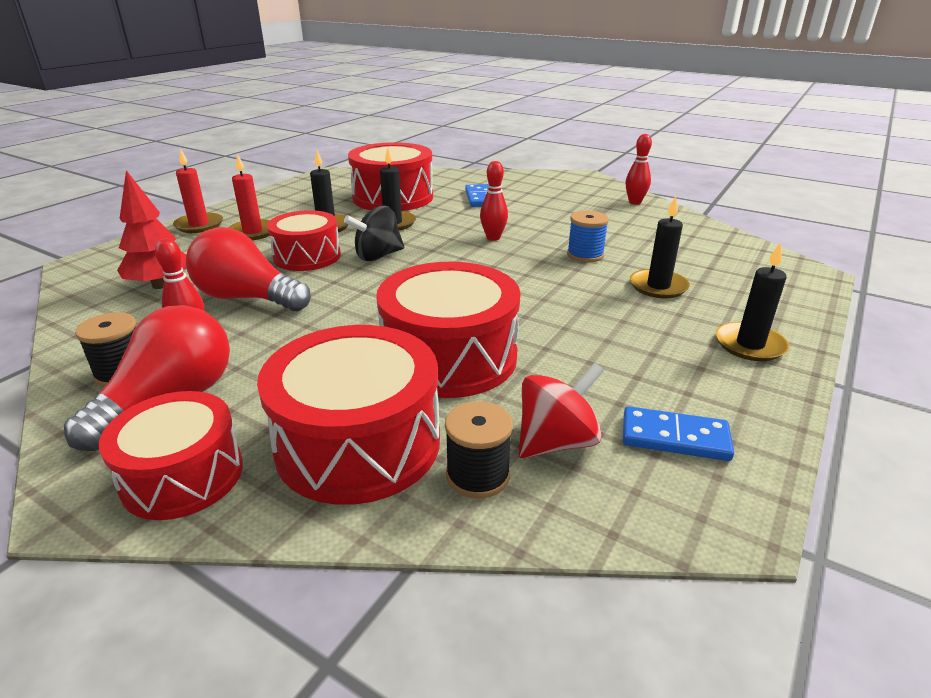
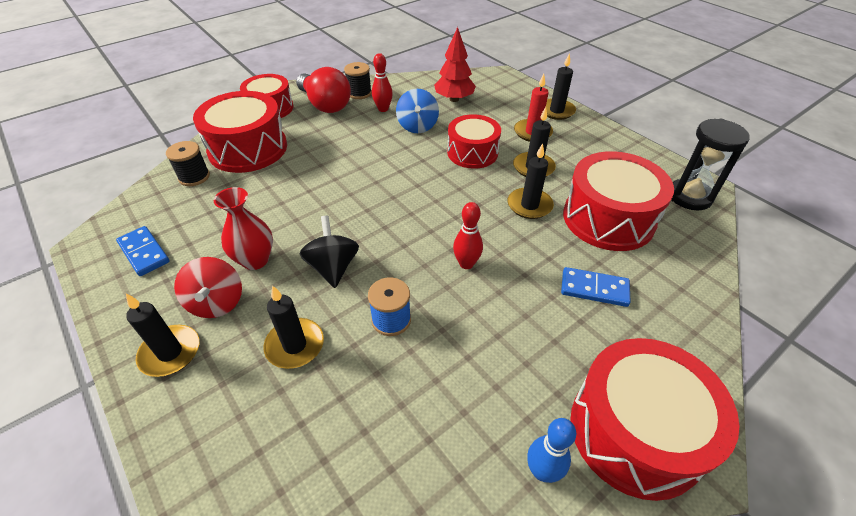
camera: 110 degrees right, 15 degrees up
(199, 225) = (556, 111): red candle -> black candle
(247, 298) = (417, 126): red light bulb -> blue spinning top
(347, 177) = (689, 197): none -> black hourglass
(378, 256) = (456, 185): black spinning top -> black spinning top (333, 267)
(449, 357) = (290, 190): red drum -> red drum (635, 431)
(556, 442) = (187, 207): red spinning top -> red spinning top (217, 303)
(592, 339) = (255, 260): none -> red vase
(635, 202) = (542, 471): red bowling pin -> blue bowling pin
(675, 437) = (144, 252): blue domino -> blue domino turned 75 degrees counterclockwise

